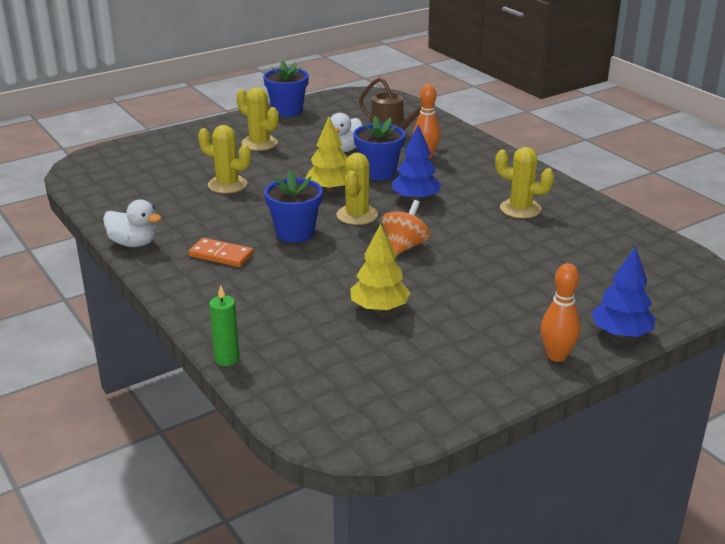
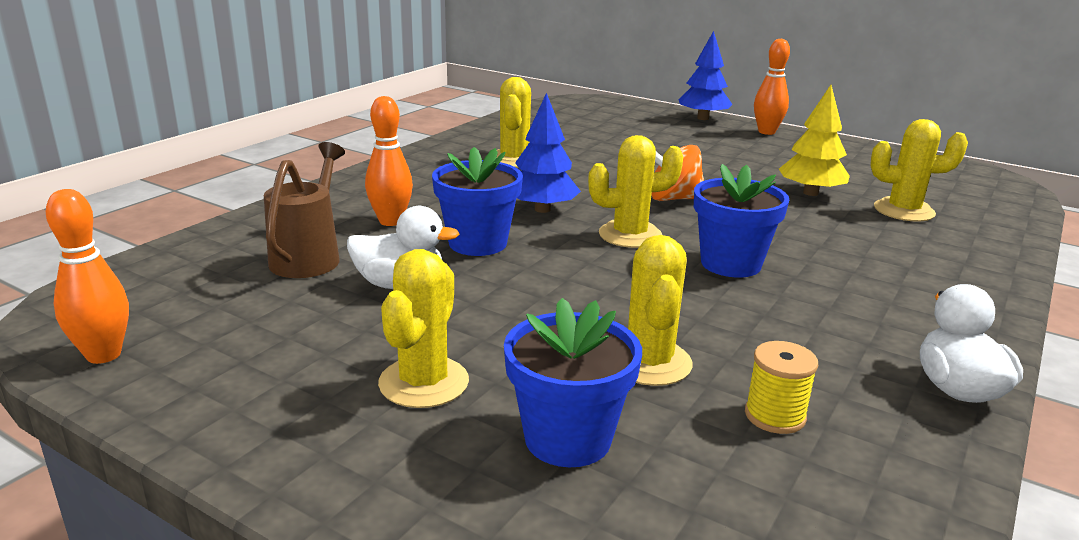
camera: 115 degrees left, 5 degrees down
(167, 198) = (774, 416): none -> yellow spool
(221, 255) = (861, 300): orange domino -> none
(227, 359) = (1019, 241): green candle -> none
(287, 111) = (194, 399): blue flower pot -> blue flower pot (567, 439)
(316, 335) = (904, 211): none -> yellow cactus
(330, 189) = (570, 267): yellow tree -> none
(331, 100) = (103, 355): none -> orange bowling pin

